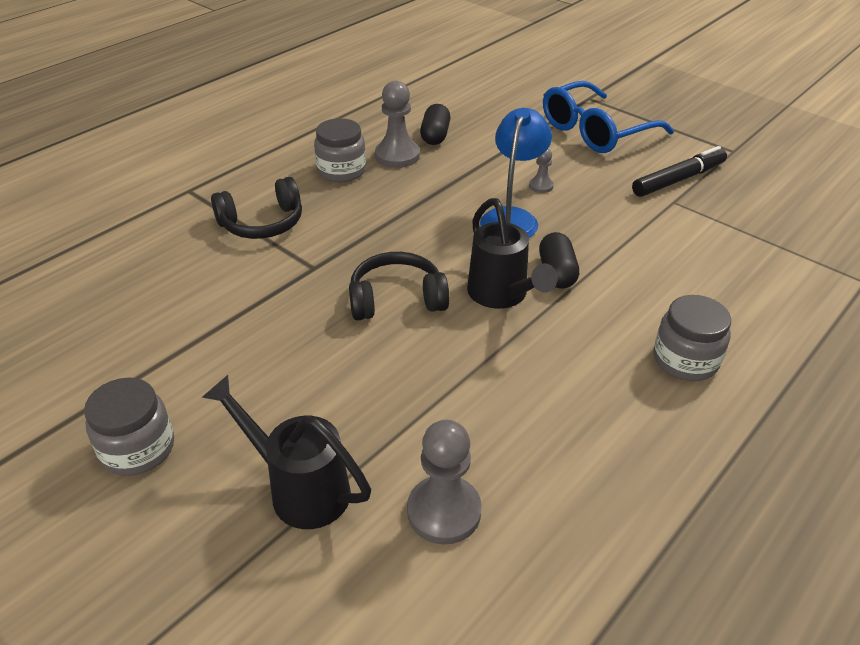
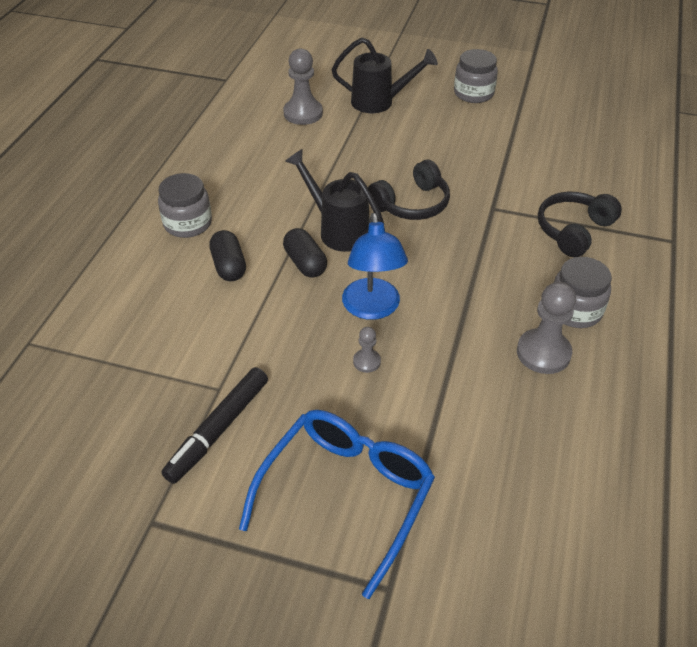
camera: 155 degrees right, 5 degrees up
(435, 136) = (532, 404): black capsule -> black capsule (229, 266)

